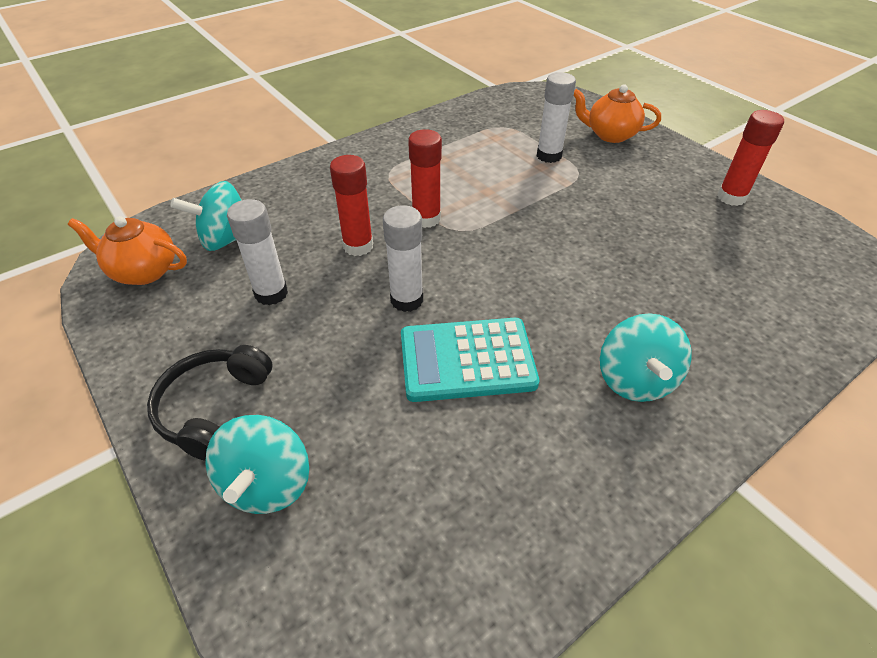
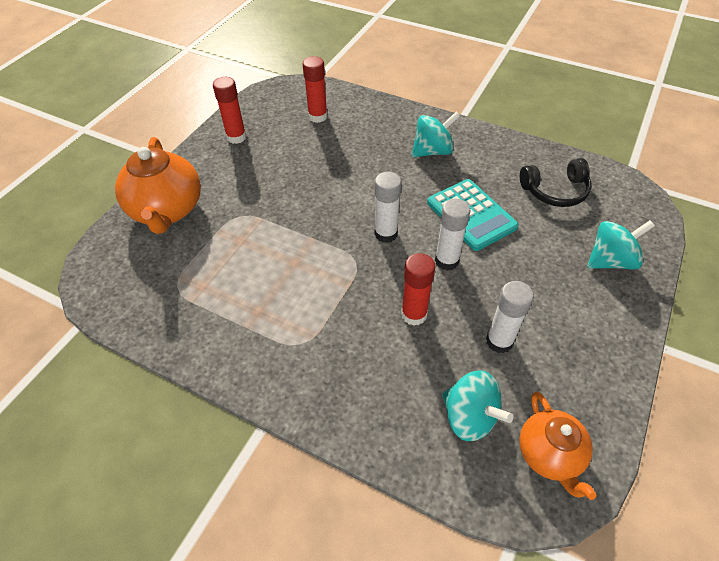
camera: 115 degrees left, 5 degrees up
(213, 408) = (600, 313): black headphones -> black headphones (555, 191)
(426, 219) = (354, 286): red glue stick -> red glue stick (318, 116)
(549, 156) = (220, 240): white glue stick -> white glue stick (386, 234)
(610, 135) = (167, 210): orange teapot -> orange teapot, size x1.62

